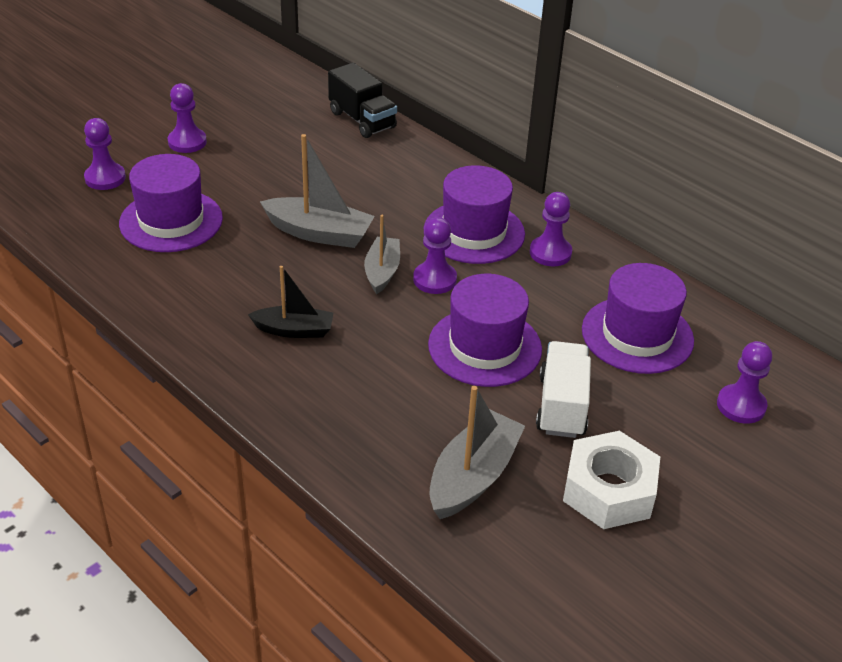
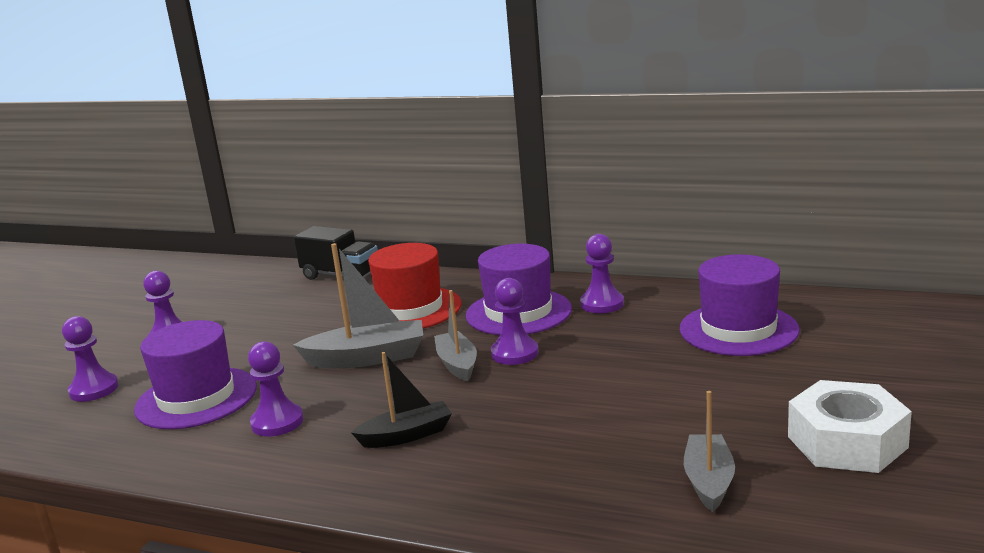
camera: 20 degrees left, 20 degrees down
(390, 189) = (410, 309): none -> red hat
(473, 476) = (709, 481): grey boat -> grey boat, size x0.66
(484, 347) = (612, 382): purple hat -> none
(561, 406) = (730, 398): white truck -> none
(741, 405) = (880, 343): purple pawn -> purple pawn (277, 422)

